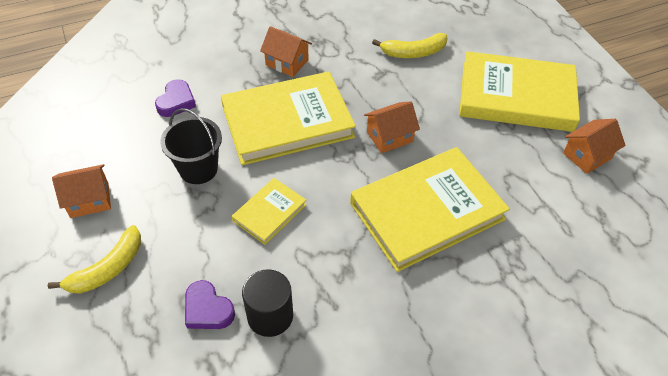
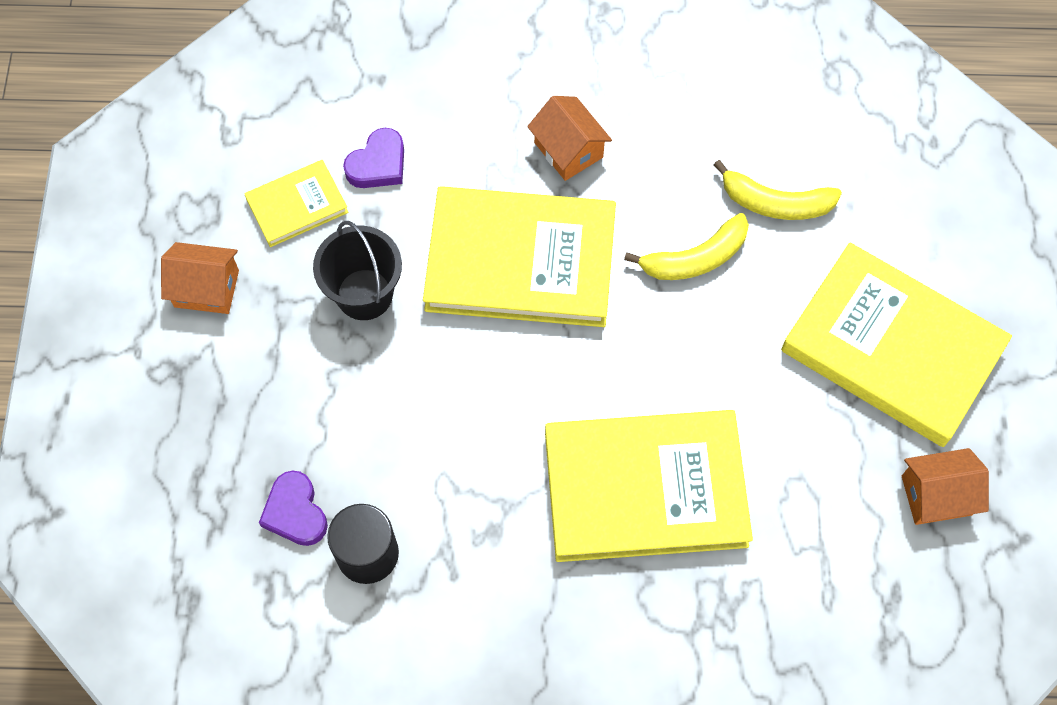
camera: 25 degrees right, 15 degrees up
(107, 269) = (196, 403): yellow banana -> yellow banana (695, 258)
(269, 213) = (430, 403): yellow book -> yellow book (297, 206)
(389, 137) = (656, 345): orange house -> none

